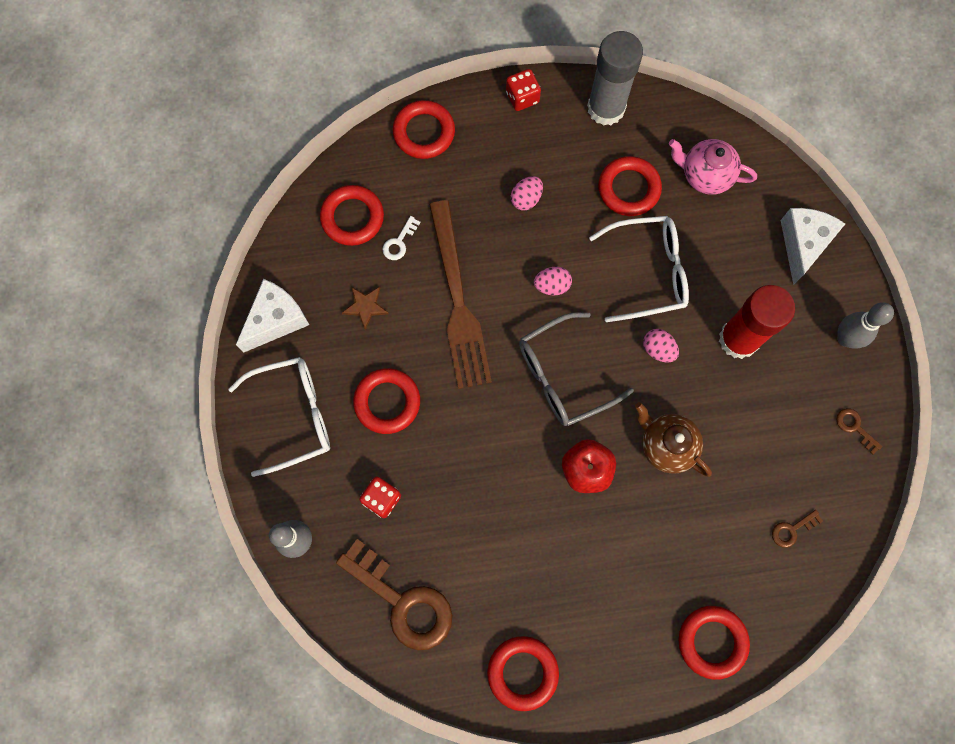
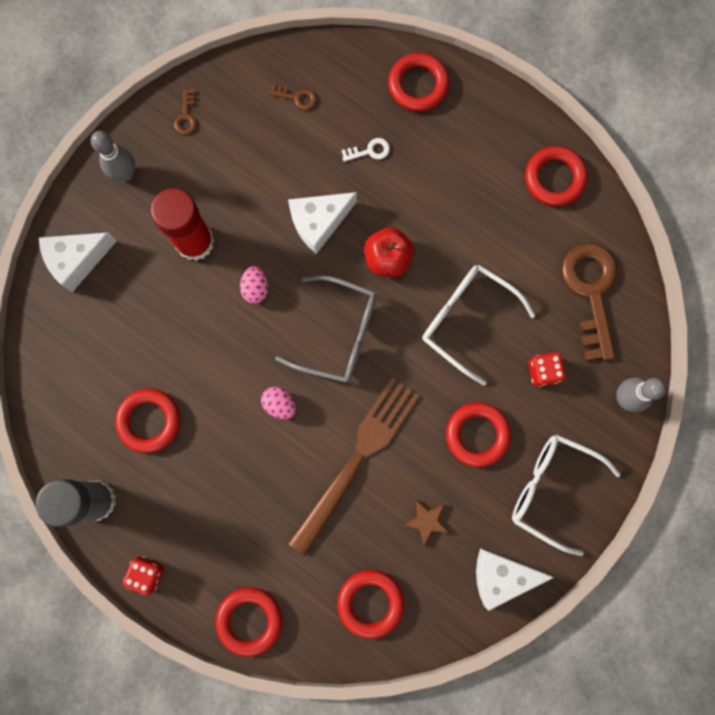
camera: 135 degrees left, 5 degrees up
(399, 242) = (354, 547): white key -> white key (369, 151)
(526, 199) = (229, 488): pink egg -> none
(647, 272) = (203, 347): white glasses -> white glasses (467, 320)
(666, 445) = (319, 222): brown teapot -> white cheese
(705, 175) = (85, 376): pink teapot -> none

